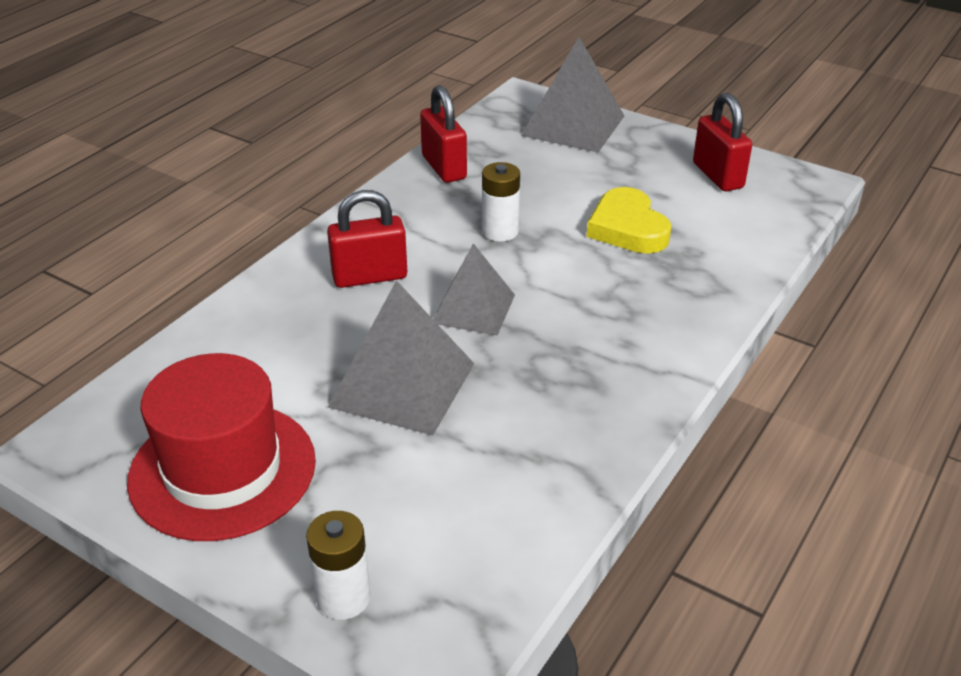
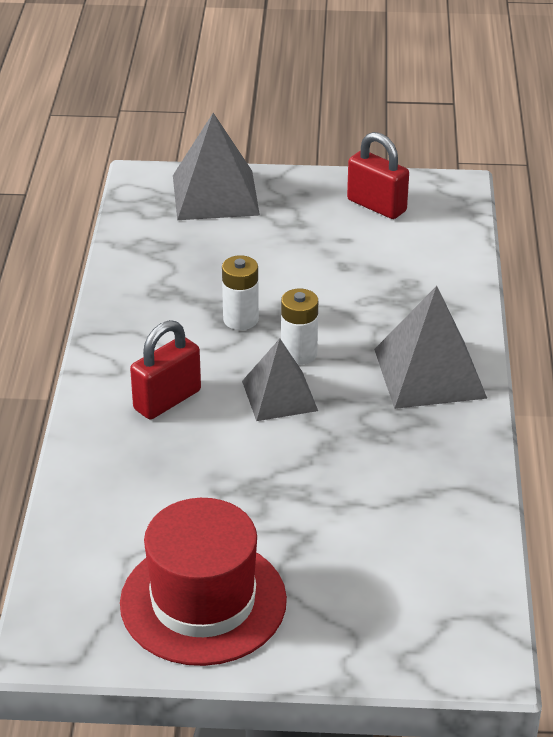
camera: 30 degrees left, 0 degrees up
(343, 598) = (382, 648): white battery -> white battery (299, 353)
(403, 385) = (280, 479): grey pyramid -> grey pyramid (430, 373)
(444, 167) = (136, 275): red padlock -> none
(627, 228) = (343, 279): yellow heart -> none

